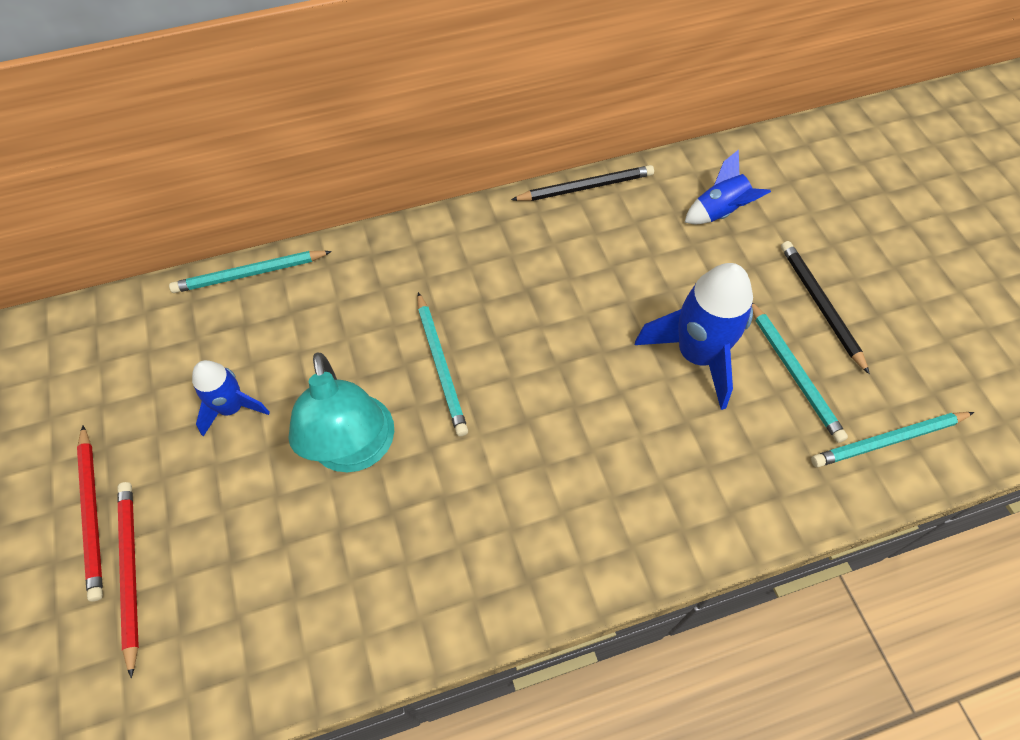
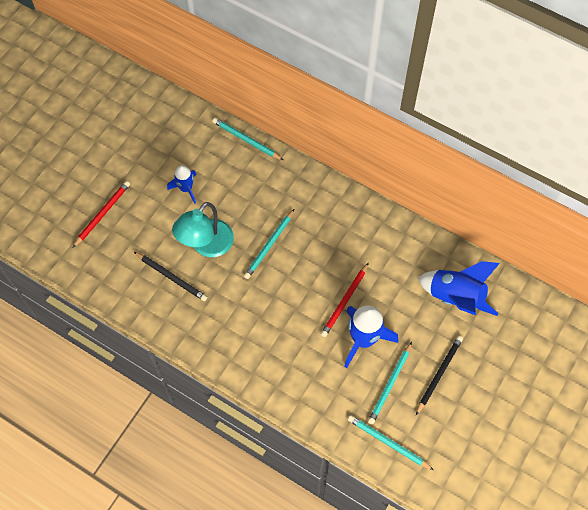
camera: 50 degrees right, 5 degrees up
(93, 513) = (110, 182): red pencil -> red pencil (345, 301)
(585, 187) = (415, 230): black pencil -> black pencil (171, 277)
(719, 212) = (455, 297): blue rocket -> blue rocket, size x1.70

